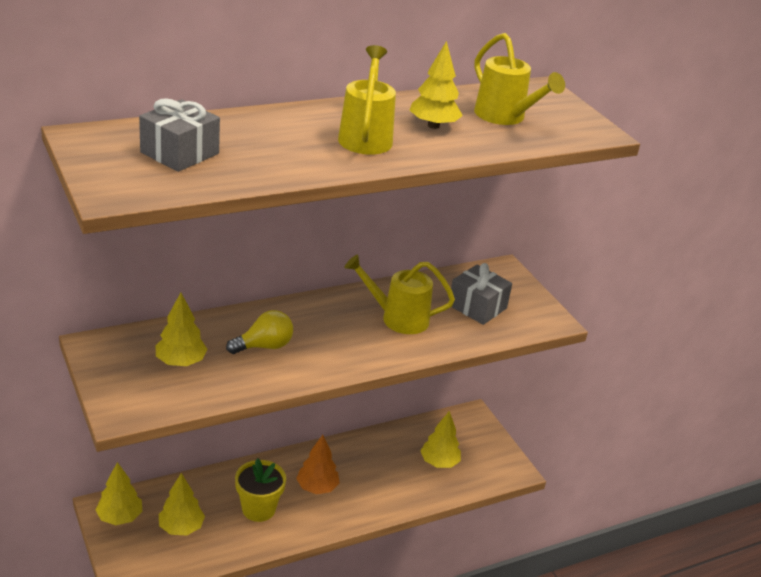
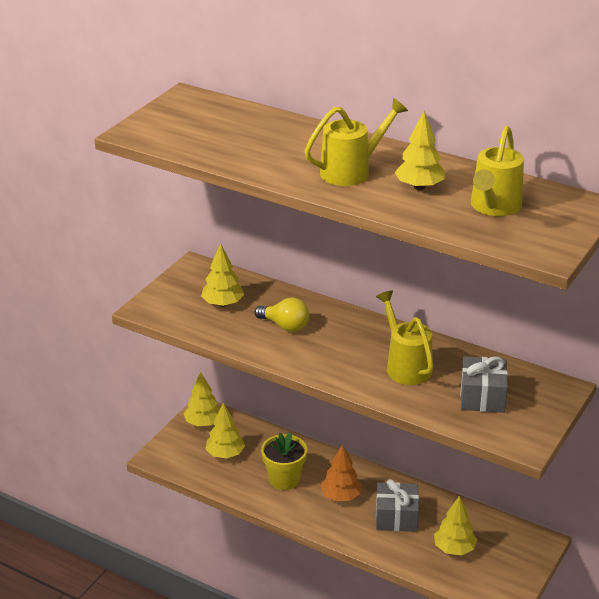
camera: 60 degrees right, 0 degrees up
(180, 153) = (215, 128): grey gift -> grey gift (396, 517)

